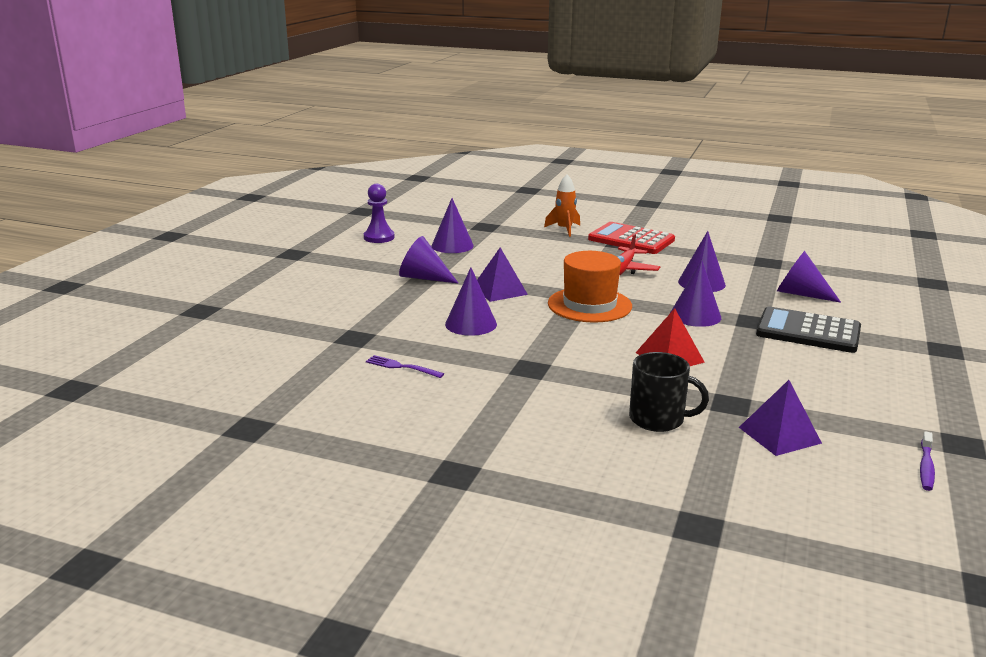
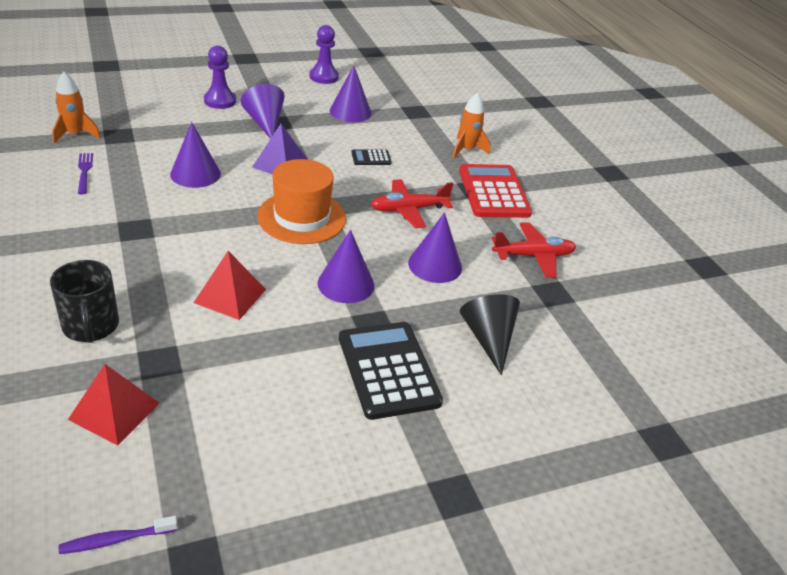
camera: 45 degrees right, 15 degrees up
(323, 355) = (75, 134): none -> orange rocket
(357, 283) = (220, 101): none -> purple pawn
(534, 259) = (371, 158): none -> black calculator
(721, 254) = (533, 256): none -> red plane
(779, 435) = (114, 411): purple pyramid -> red pyramid
(800, 294) = (488, 339): purple cone -> black cone

